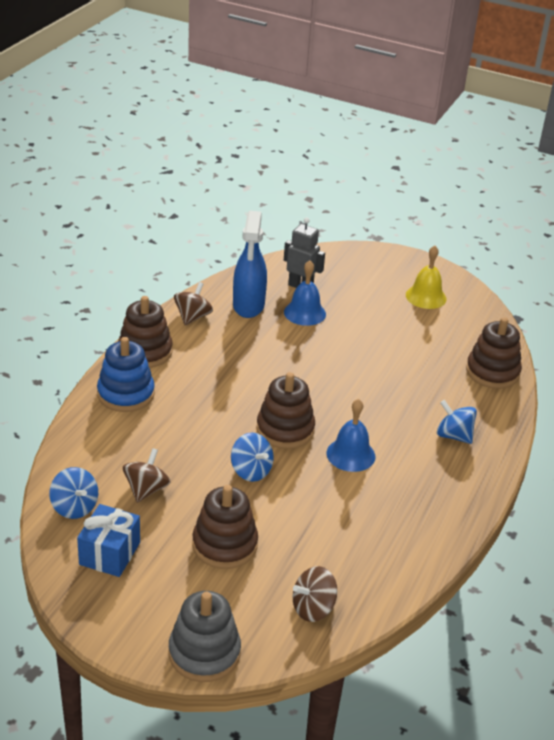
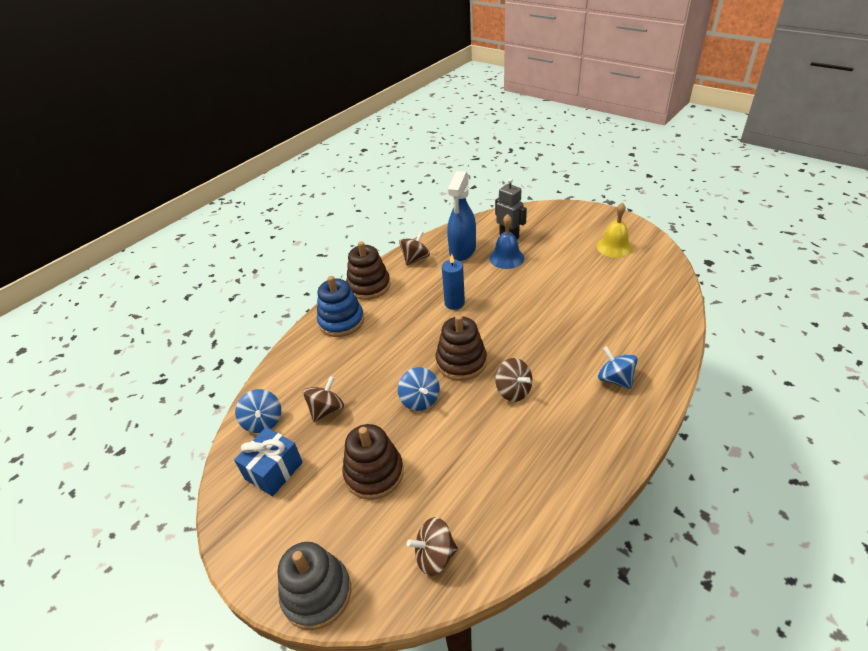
camera: 20 degrees right, 5 degrees up
(258, 367) = (454, 303): none -> blue candle
(350, 454) = (513, 391): blue bell -> brown spinning top
(492, 372) = (663, 318): brown stacking toy -> none

